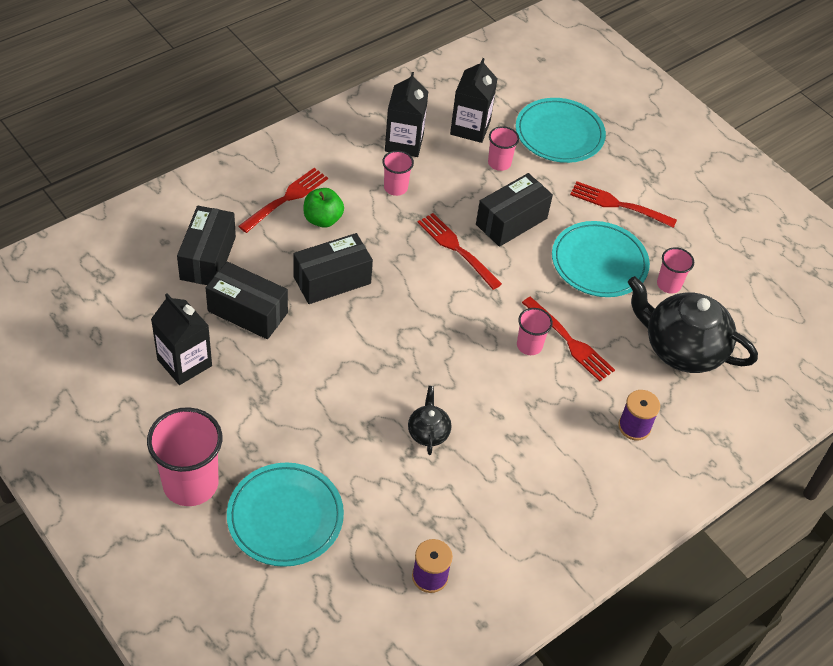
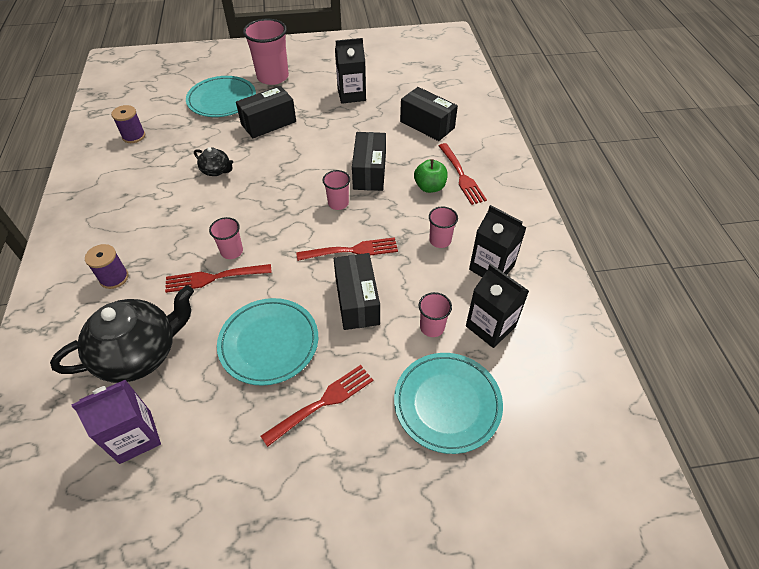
camera: 125 degrees right, 0 degrees up
(247, 312) = (370, 128): black box -> black box (268, 123)
(668, 284) = (205, 387): pink cup -> pink cup (338, 203)
(738, 305) = (135, 436): none -> purple carton

